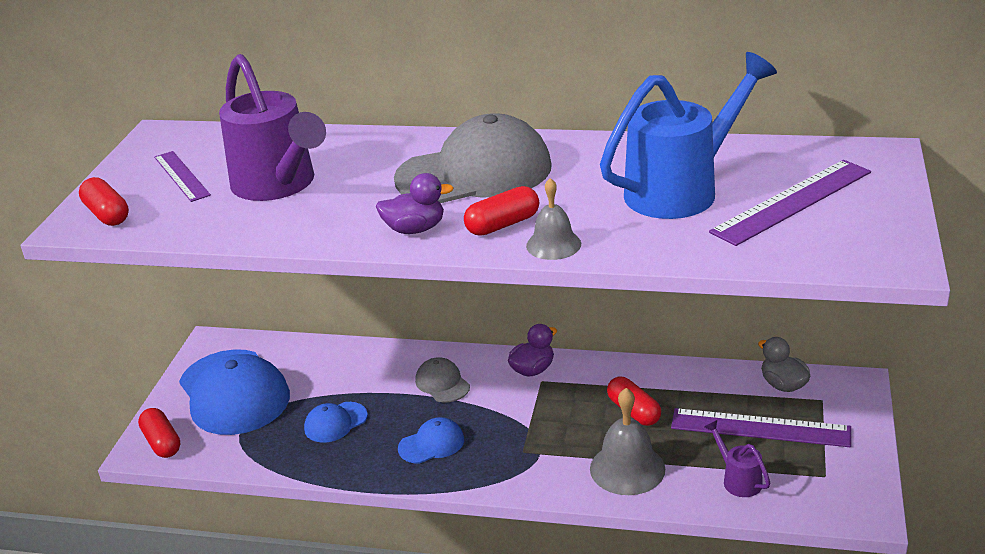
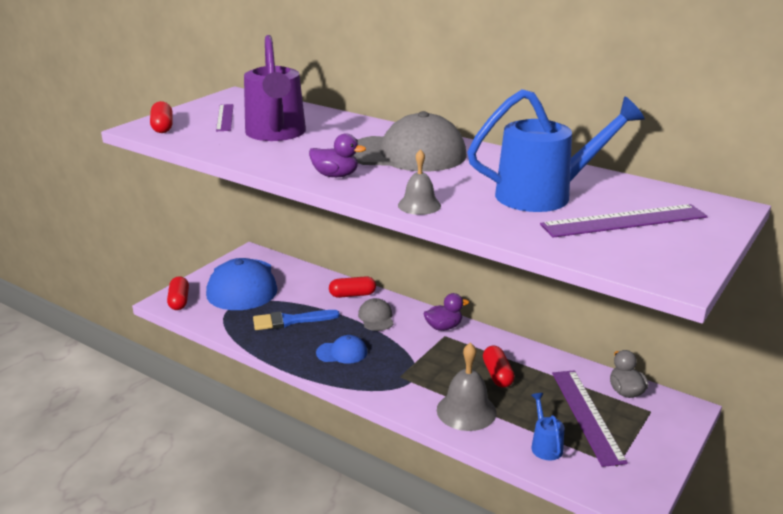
camera: 20 degrees right, 5 degrees down
(335, 422) = (290, 321): blue cap -> blue brush
(502, 225) = (396, 186): red capsule -> red capsule (352, 295)
(738, 480) = (545, 445): purple watering can -> blue watering can
(760, 428) = (587, 415): purple ruler -> purple ruler turned 45 degrees clockwise

